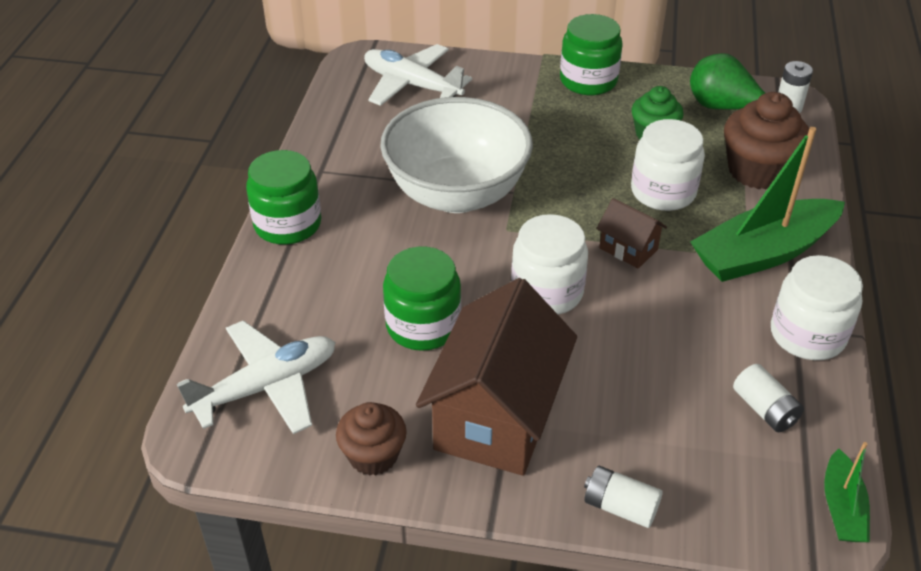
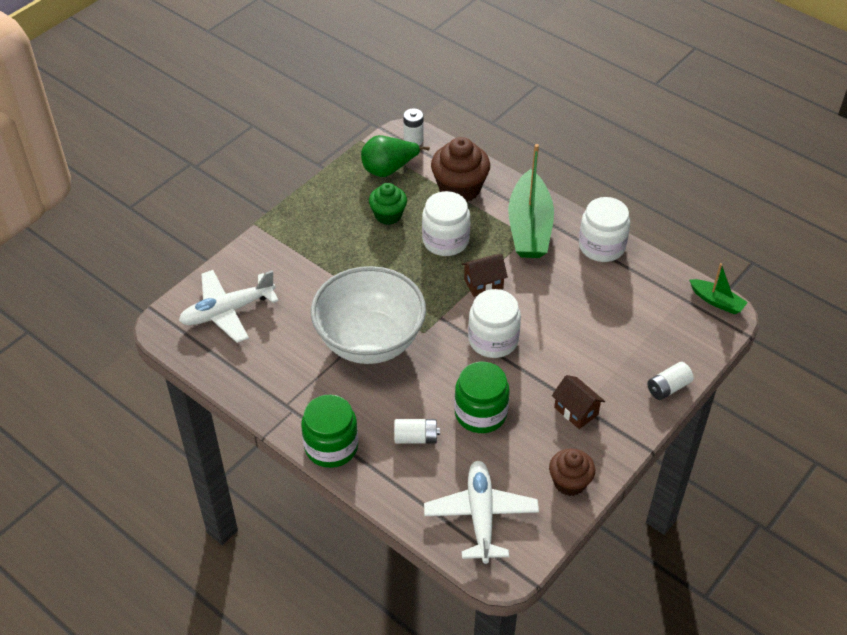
camera: 60 degrees left, 5 degrees up
(497, 417) = (576, 411): brown house -> brown house, size x0.46
(588, 81) = (305, 216): green jar -> none
(764, 409) = (640, 294): white battery -> white battery (416, 438)

